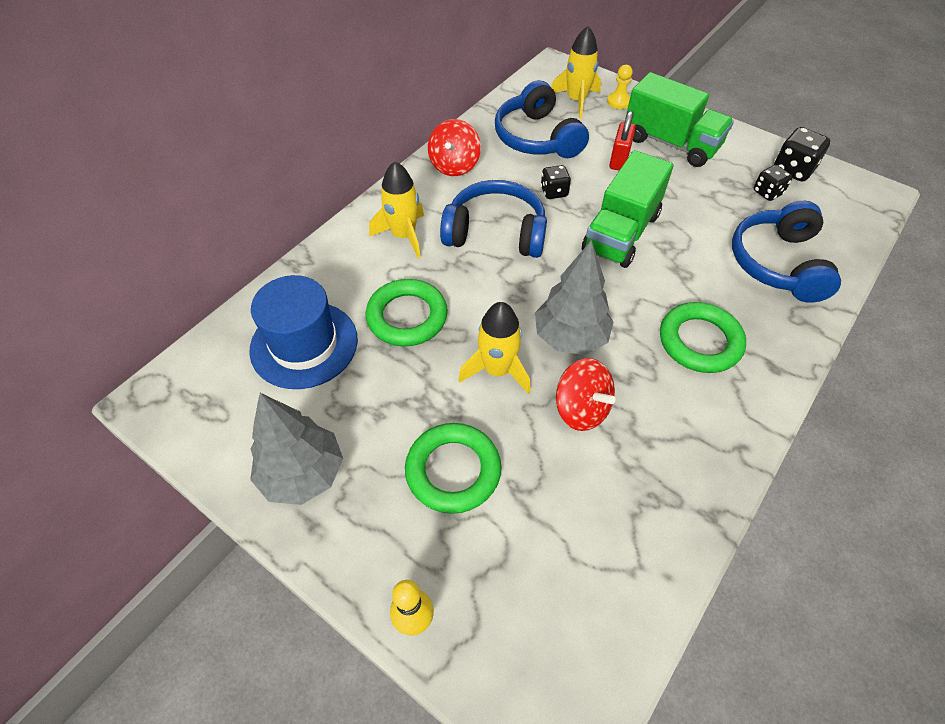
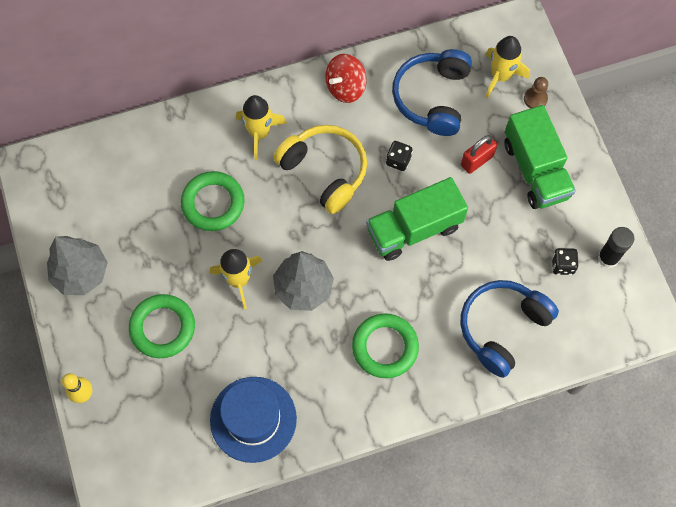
camera: 35 degrees right, 15 degrees up
(304, 344) = (136, 183): blue hat -> blue hat (253, 419)
(495, 232) = (325, 171): blue headphones -> yellow headphones
(581, 409) = (267, 340): red spinning top -> none
(618, 102) = (535, 99): yellow pawn -> brown pawn
(793, 170) = (608, 258): black dice -> black glue stick

